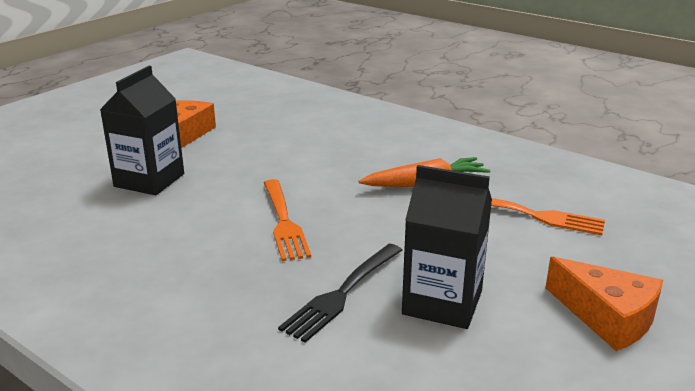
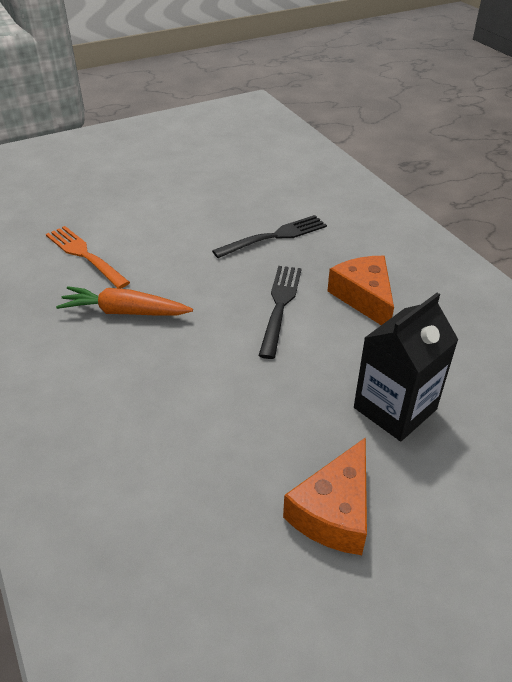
camera: 155 degrees left, 15 degrees up
(283, 221) = (280, 306): orange fork -> black fork
(442, 302) = (220, 216): black carton -> none
(607, 317) = (142, 187): orange cheese -> orange cheese (364, 297)

